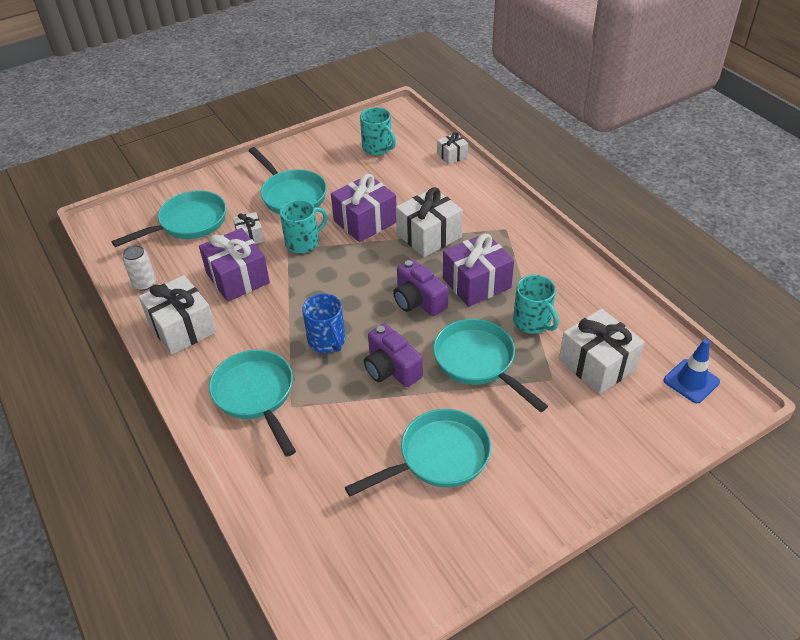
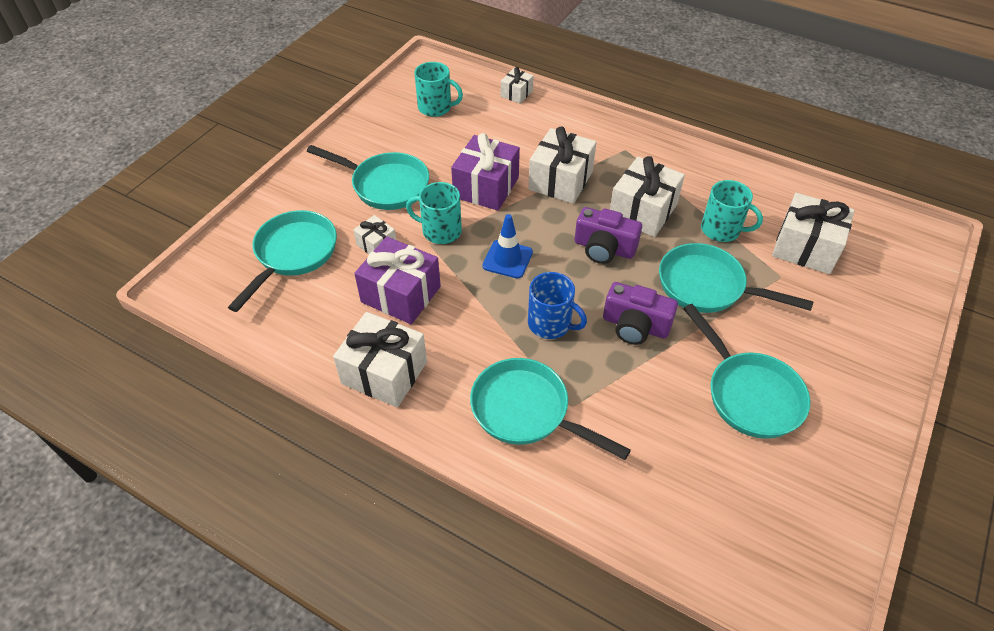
camera: 30 degrees left, 5 degrees up
(144, 284) = (298, 341): white can -> none
(303, 242) = (440, 231): turquoise mug -> turquoise mug turned 105 degrees counterclockwise
(438, 457) = (749, 394): turquoise pan -> turquoise pan turned 120 degrees clockwise
(476, 283) = (643, 211): purple gift -> white gift
(691, 381) = (887, 233): blue traffic cone -> blue traffic cone (507, 259)

